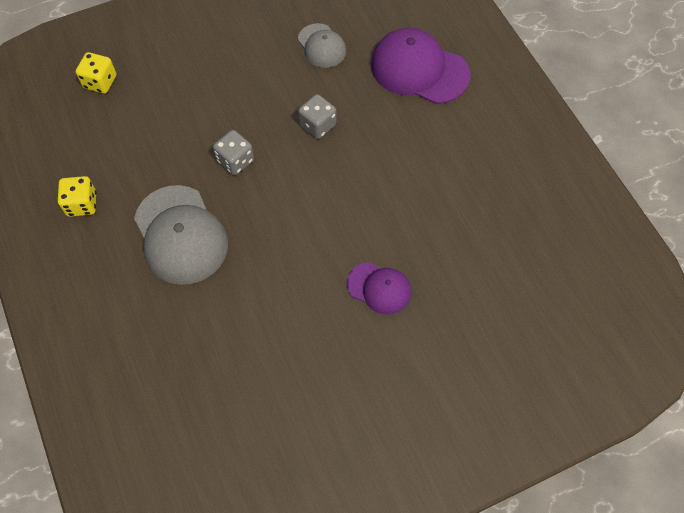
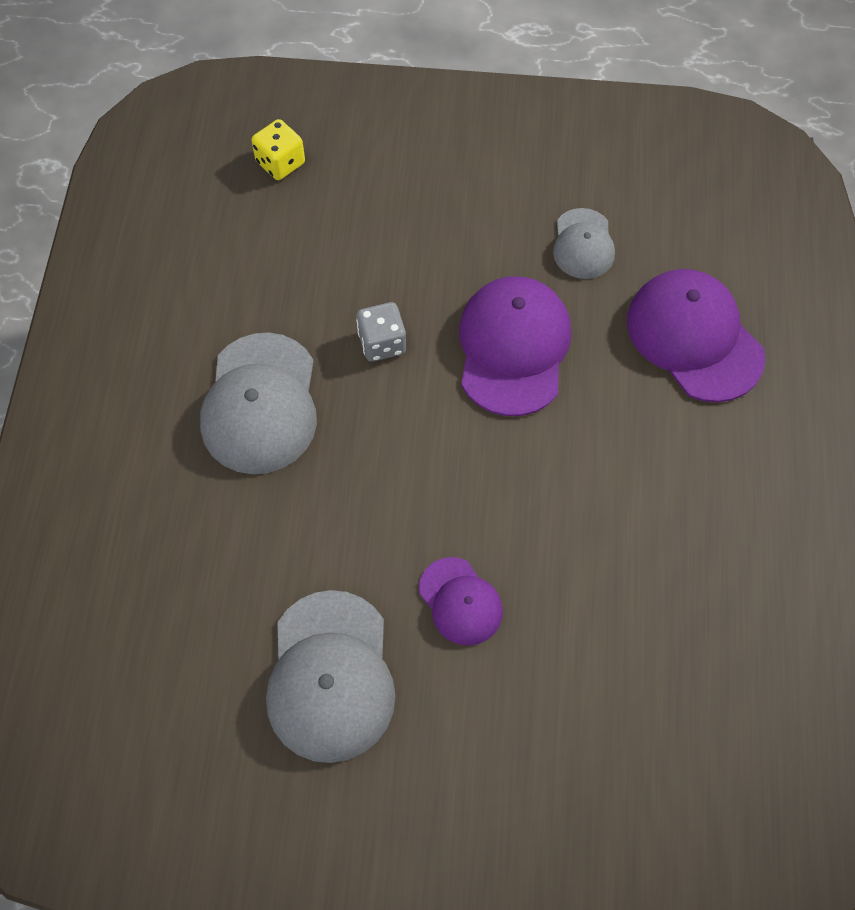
camera: 30 degrees right, 0 degrees up
(82, 204) = (170, 306): yellow dice -> none
(318, 125) = (513, 348): grey dice -> purple cap
(329, 374) = (330, 676): none -> grey cap

